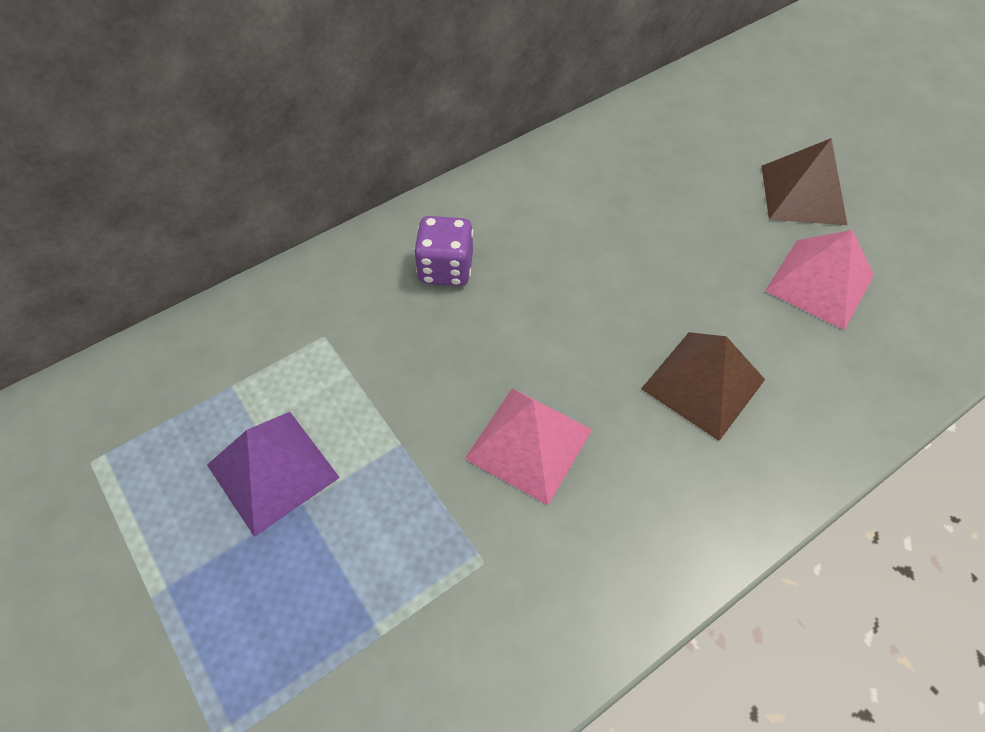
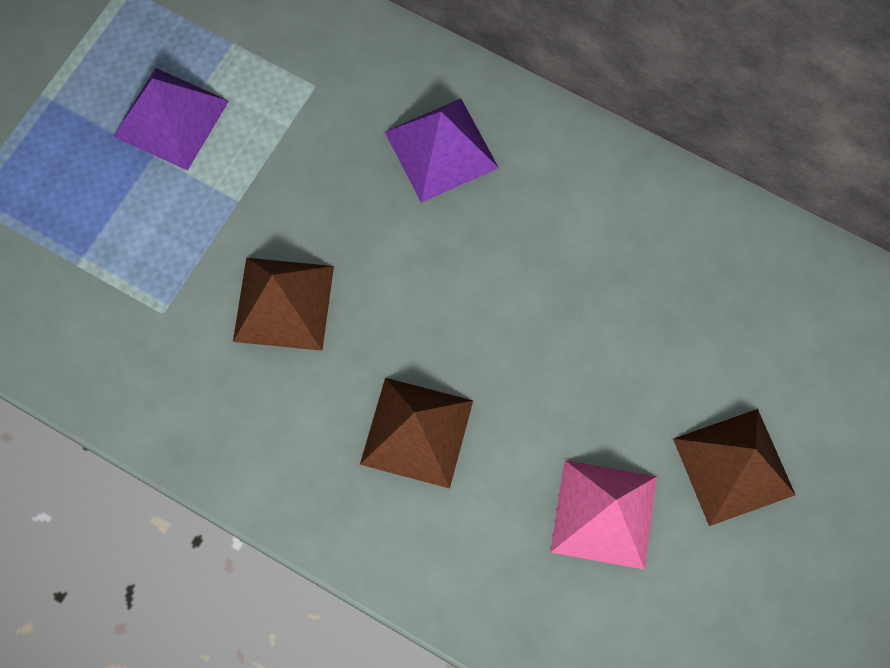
camera: 65 degrees right, 15 degrees up
(446, 269) = (441, 150): purple dice -> purple pyramid
(529, 444) = (283, 303): pink pyramid -> brown pyramid

